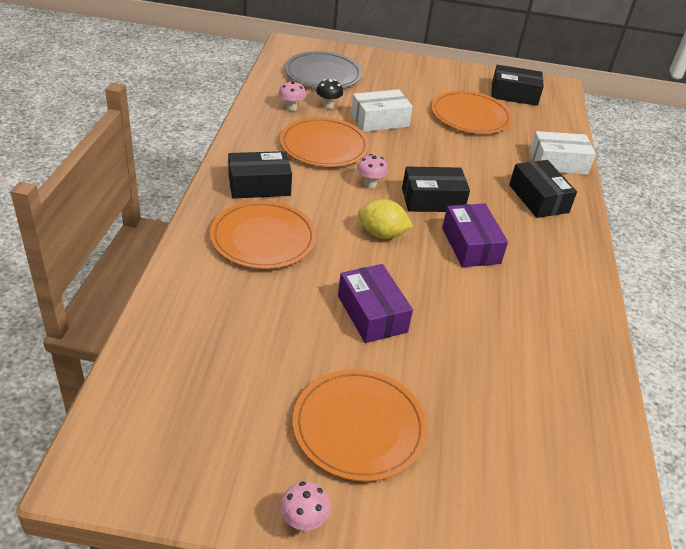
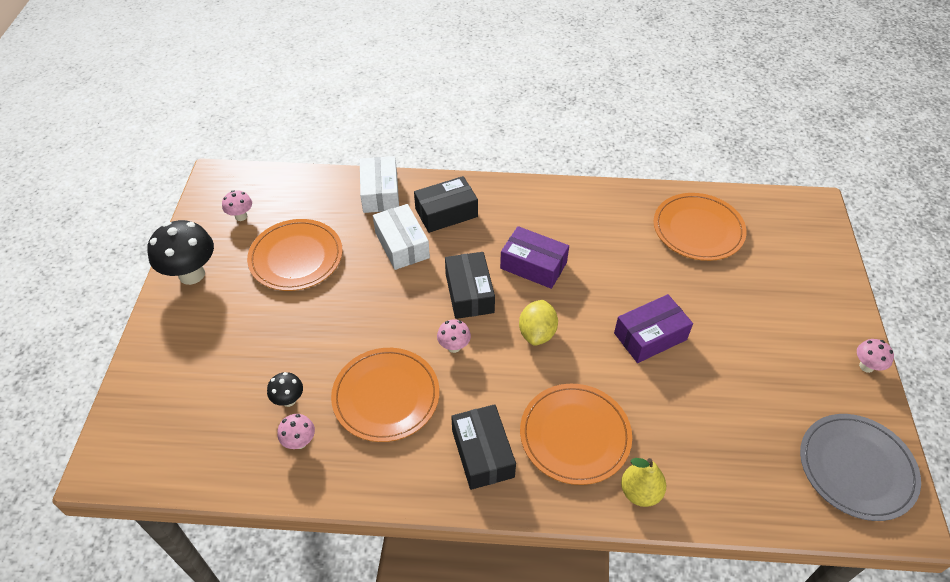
camera: 90 degrees left, 10 degrees up
(194, 267) = (640, 492): none -> yellow pear
(323, 74) = (200, 414): grey plate -> grey plate (856, 468)
(359, 427) = (773, 339): orange plate -> orange plate (698, 229)
(379, 120) = (318, 343): white box -> white box (402, 245)
(449, 74) = (192, 274): none -> black mushroom
(471, 245) = (533, 265): purple box -> purple box turned 45 degrees clockwise
(514, 94) = (241, 216): black box -> pink mushroom

